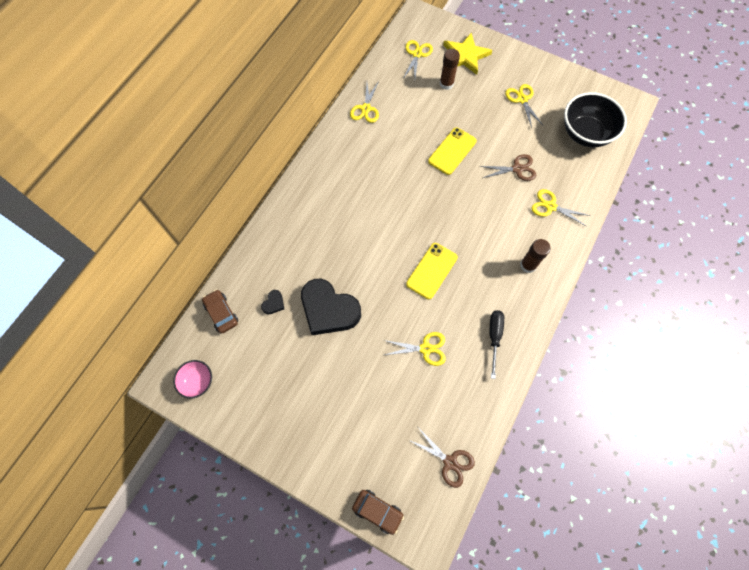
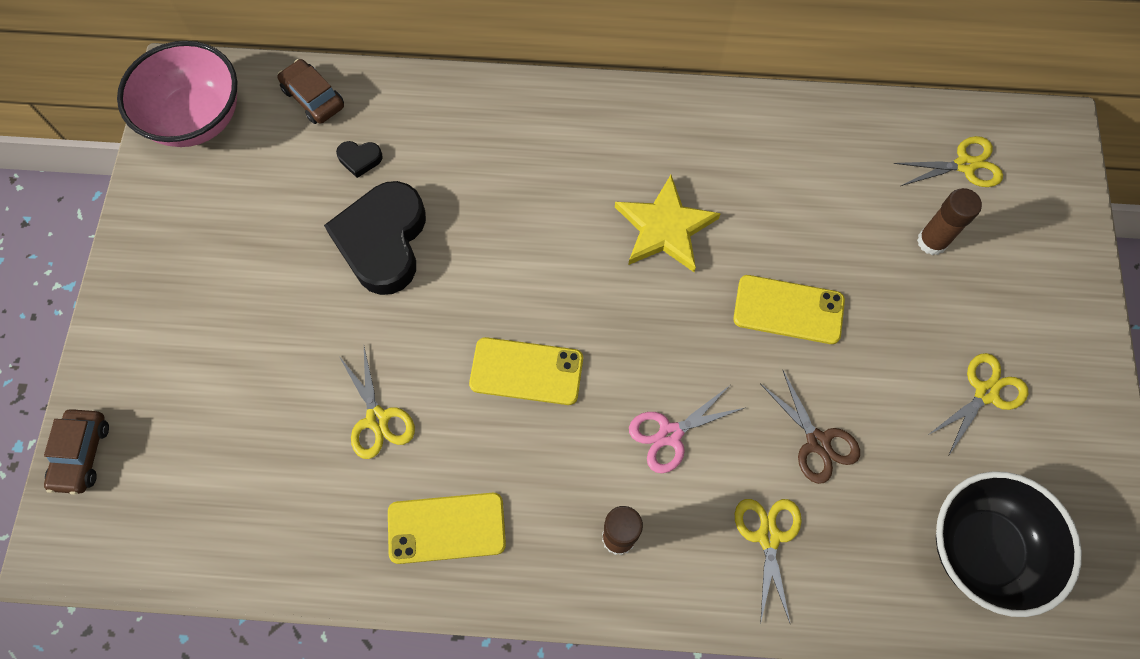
camera: 65 degrees right, 0 degrees up
(198, 381) = (196, 118): pink bowl -> pink bowl, size x1.88
(221, 313) = (313, 98): brown car -> brown car turned 75 degrees counterclockwise
(365, 109) = (791, 132): yellow scissors -> none
(450, 462) = (194, 537): brown scissors -> none
(465, 55) = (1021, 249): yellow star -> yellow star (665, 228)
(489, 224) = (669, 434): none -> pink scissors
(494, 337) = (446, 528): black screwdriver -> yellow phone

